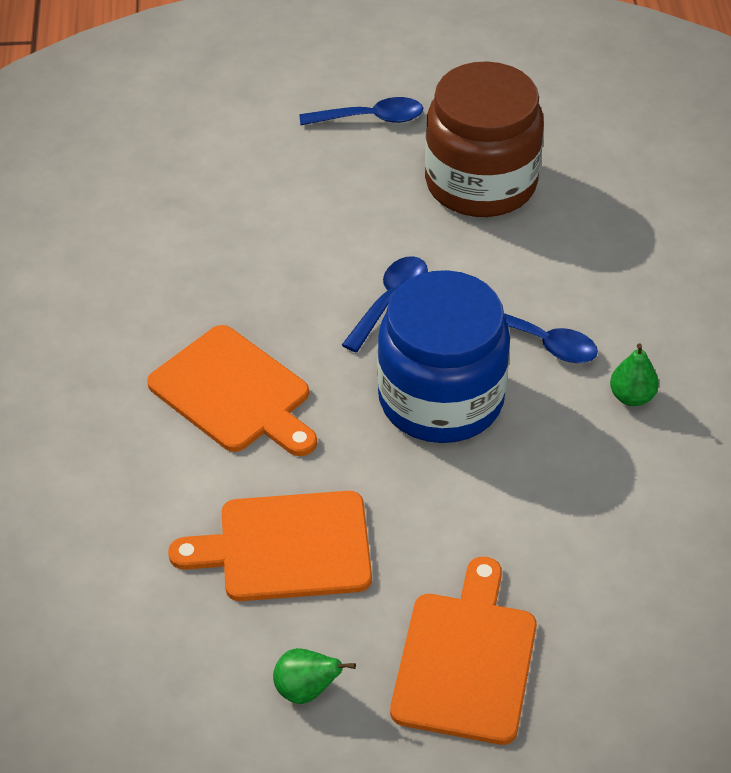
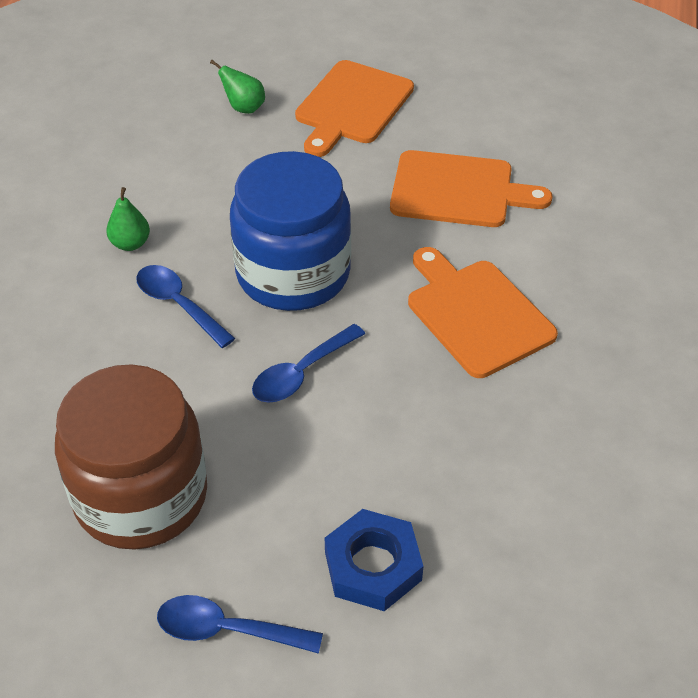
camera: 165 degrees left, 0 degrees up
(276, 173) = (373, 566): none -> blue nut
(306, 690) = (465, 109): green pear -> green pear (244, 108)

